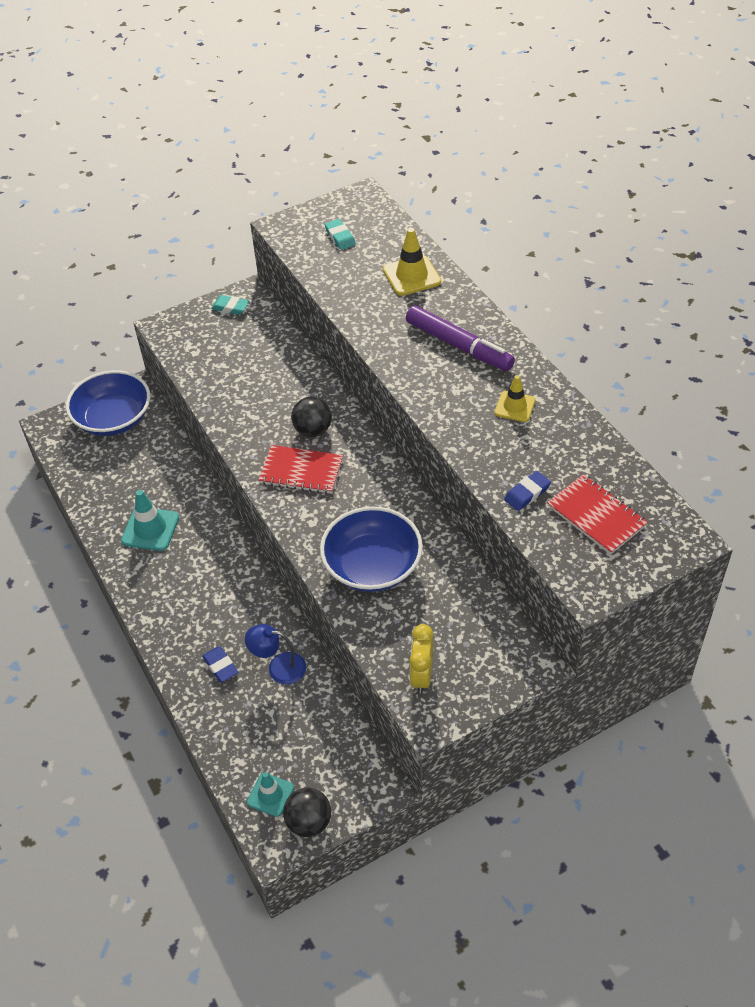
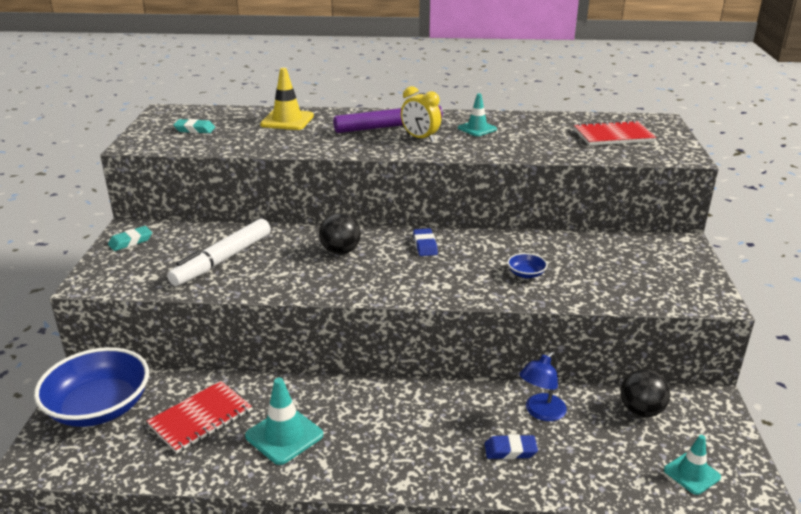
camera: 60 degrees left, 20 degrees down
(246, 372) = (223, 260): none -> white marker
(301, 471) = (380, 271): red notebook -> red notebook (200, 418)
(309, 822) = (736, 459): black ball -> black ball (641, 410)
(372, 566) = (526, 274): blue bowl -> blue bowl, size x0.40
(421, 676) = (665, 290): yellow clock -> yellow clock (420, 138)
(515, 406) = (477, 129): yellow traffic cone -> turquoise traffic cone
(527, 493) = (569, 148): blue eraser -> blue eraser (425, 245)

